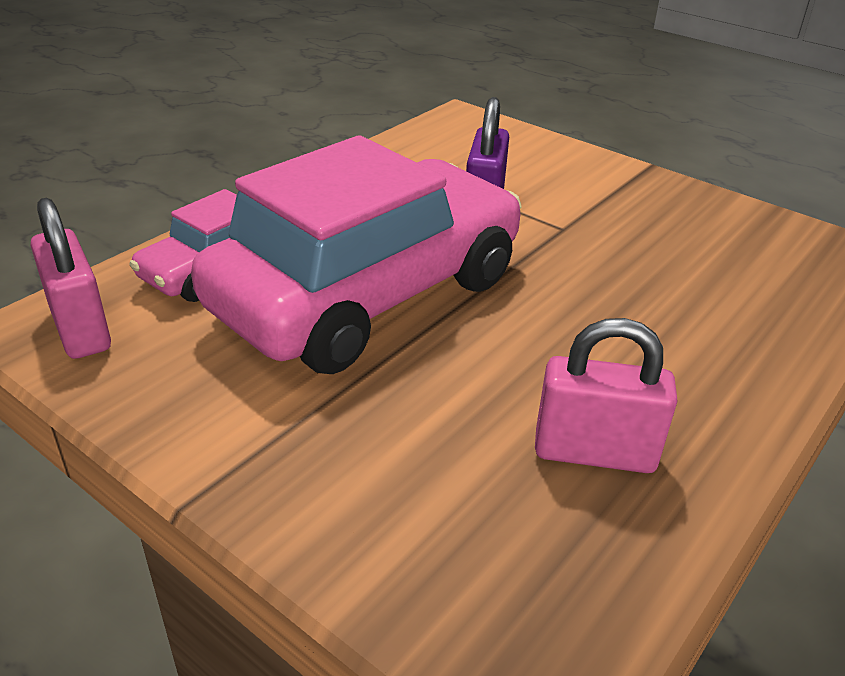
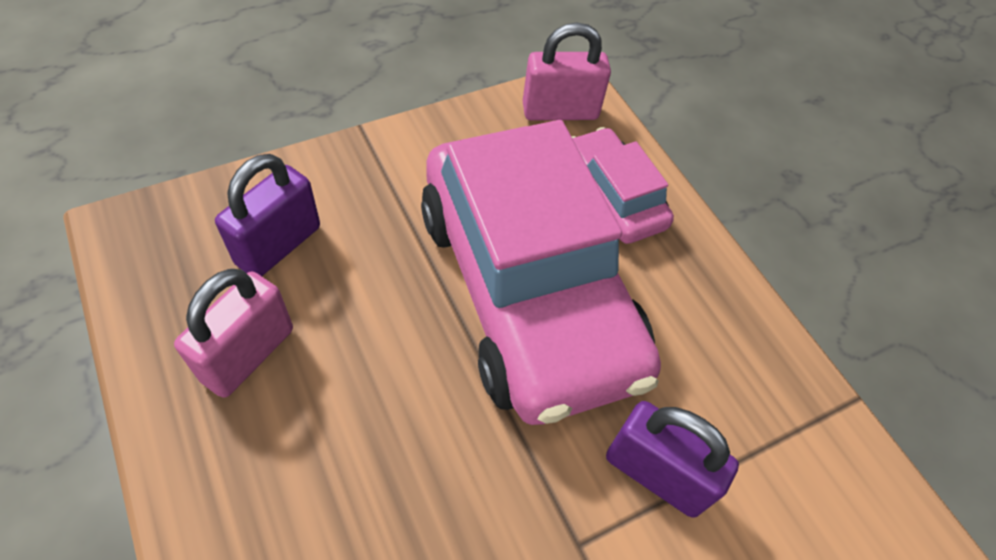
camera: 110 degrees right, 20 degrees up
(444, 495) = (278, 245): none -> purple padlock

